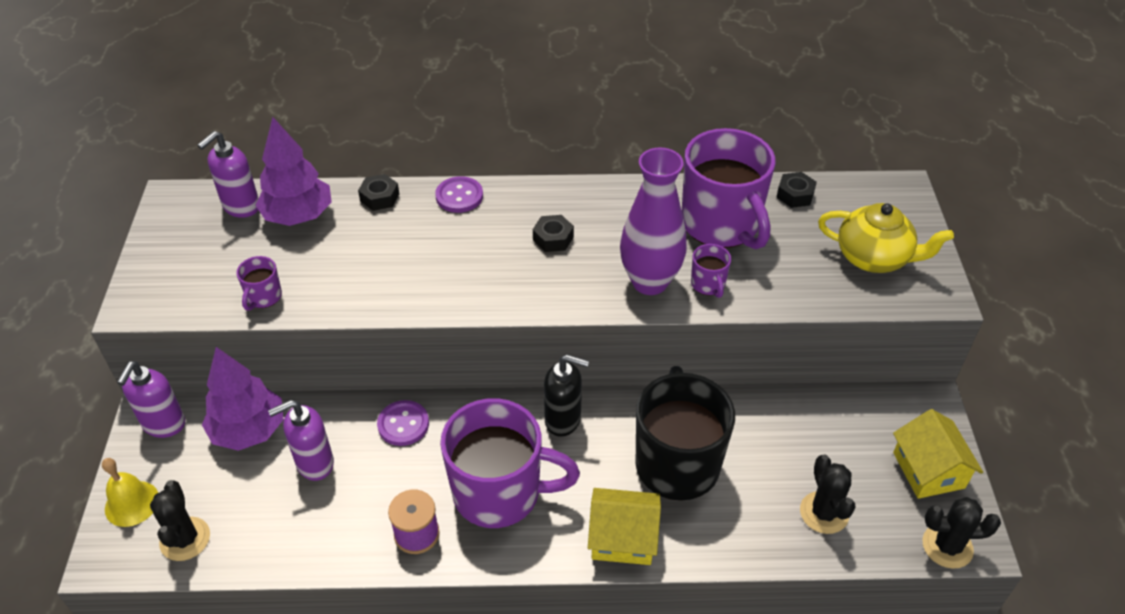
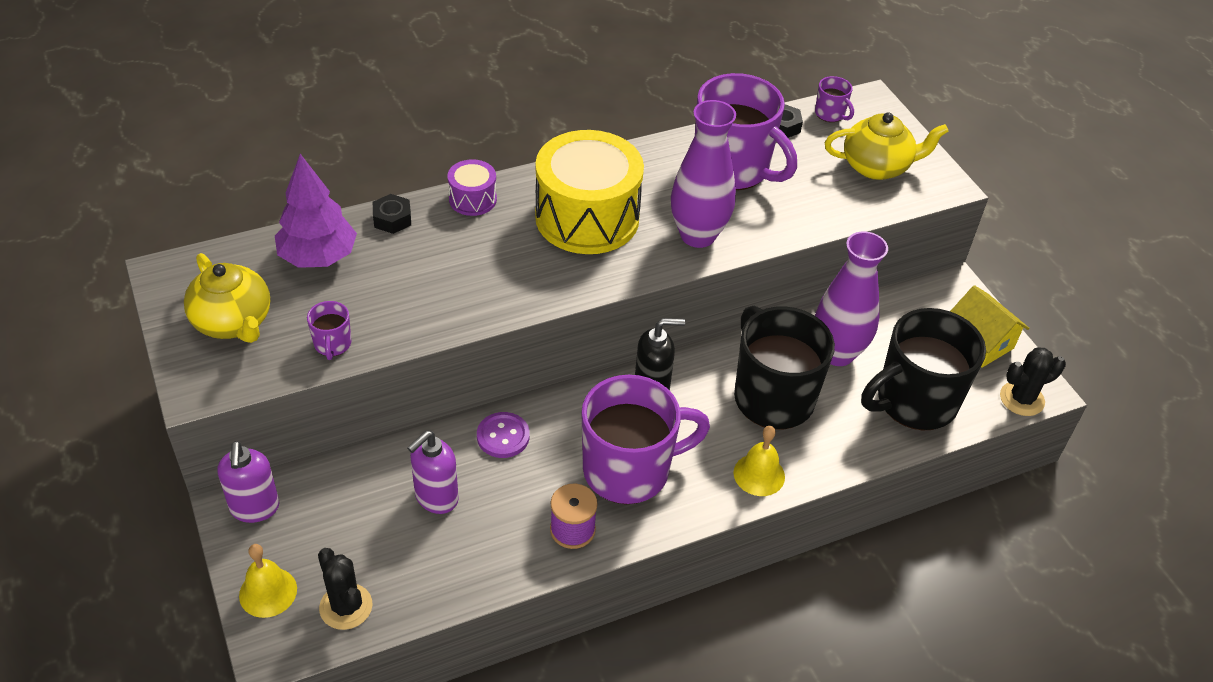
camera: 25 degrees left, 0 degrees up
(197, 255) = (233, 322): none -> yellow teapot
(241, 207) = (250, 263): purple soap dispenser -> none
(249, 430) = (350, 487): purple tree -> none
(459, 196) = (472, 199): purple button -> purple drum
(553, 238) = (587, 217): black nut -> yellow drum
(622, 538) = (759, 474): yellow house -> yellow bell
(708, 284) = (750, 225): purple mug -> purple mug (830, 114)
(766, 438) = (837, 353): none -> purple vase
(824, 513) = (914, 402): black cactus -> black mug

